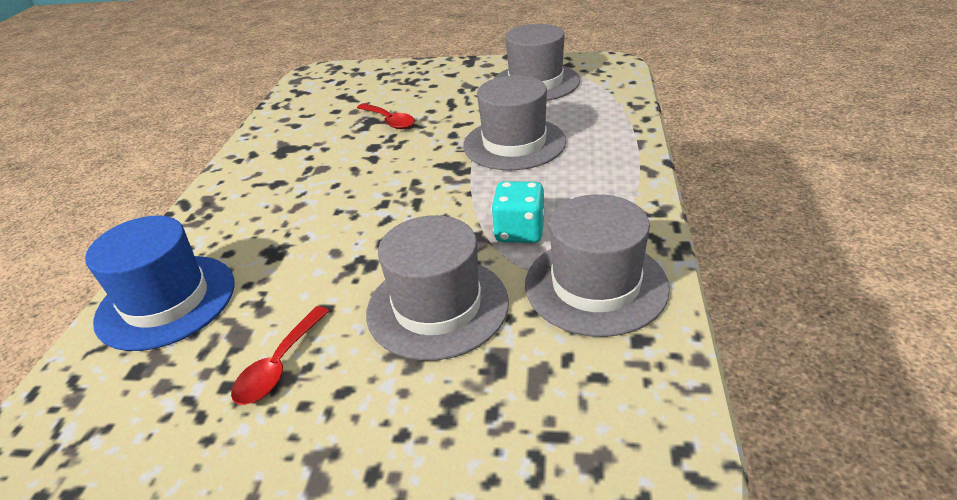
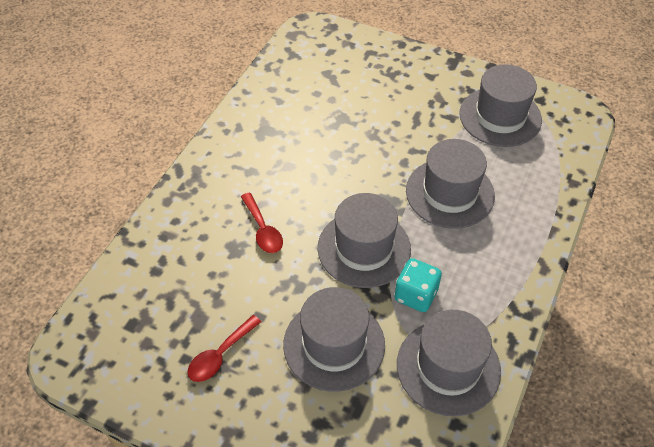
camera: 15 degrees right, 15 degrees up
(166, 301) = (156, 269): blue hat -> none
(389, 121) = (357, 125): red spoon -> red spoon (263, 230)
(438, 209) = (364, 248): none -> grey hat

